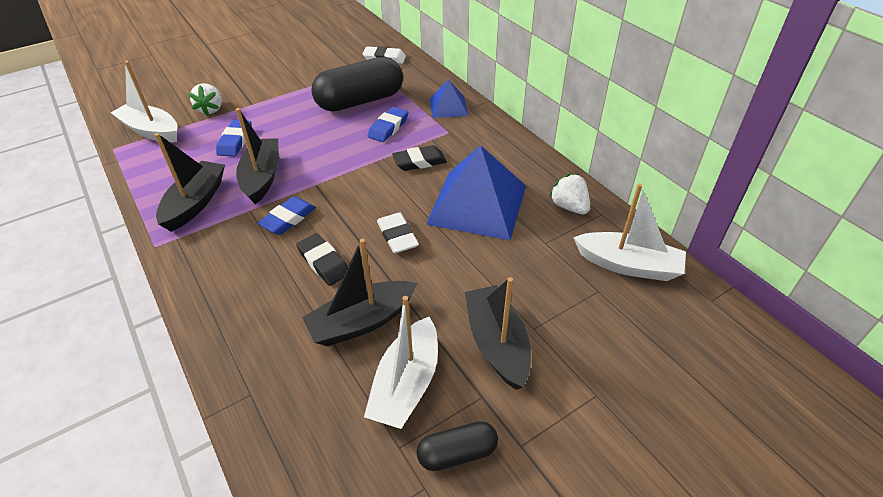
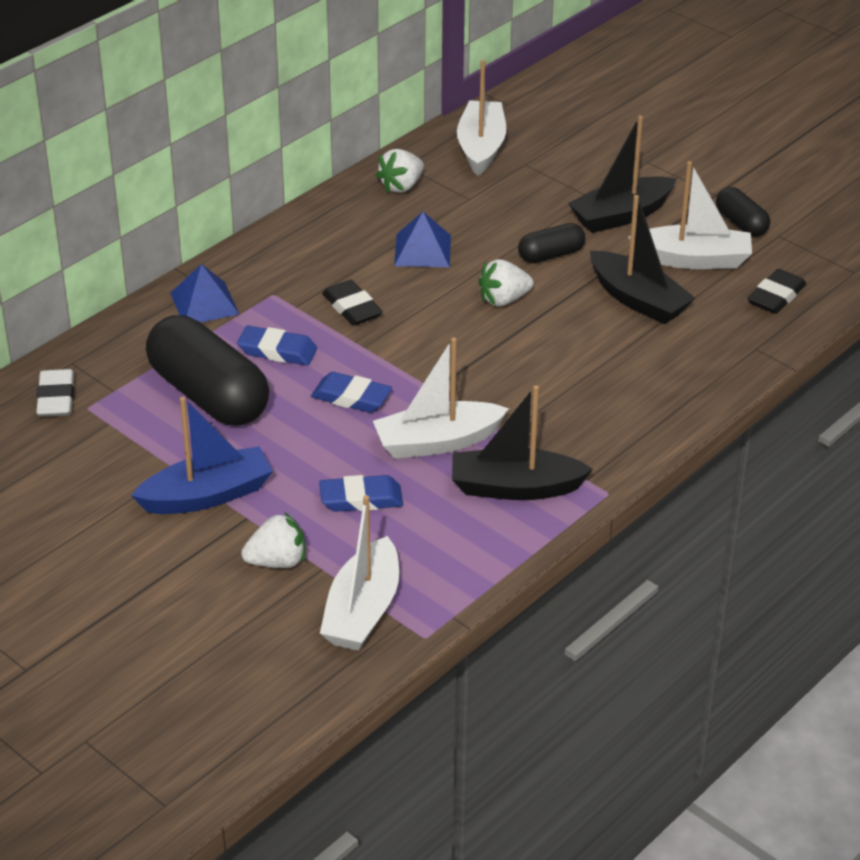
camera: 105 degrees left, 5 degrees down
(262, 177) = (437, 442): black boat -> white boat
(278, 94) = (207, 495): none -> blue boat
(288, 219) = (511, 393): blue eraser -> blue eraser (351, 397)
(323, 262) = (570, 345): black eraser -> black eraser (776, 296)
(397, 236) = (503, 300): white eraser -> white strawberry
(448, 277) = (551, 255): none -> black capsule
(477, 204) = (422, 250): blue pyramid -> blue pyramid, size x0.52

